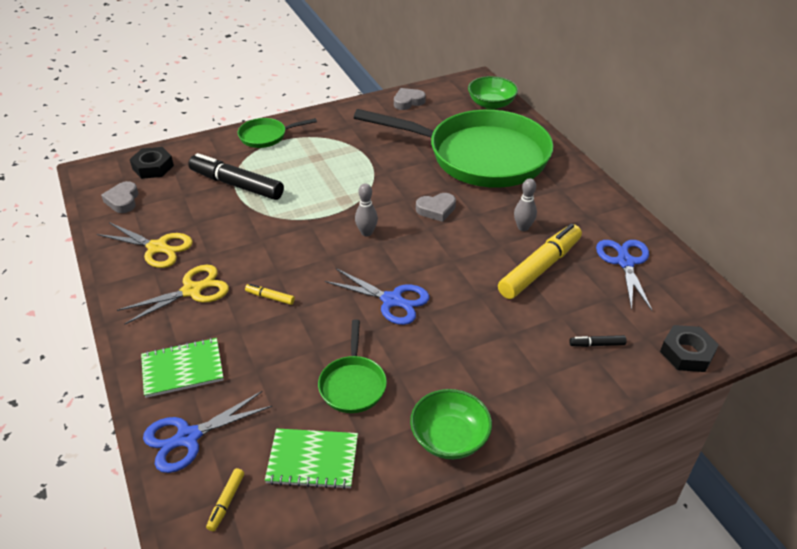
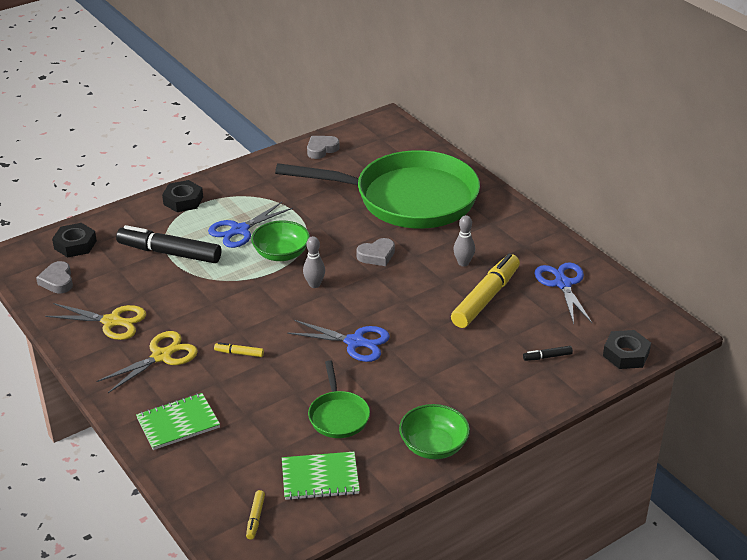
camera: 10 degrees left, 5 degrees down
(188, 437) = (204, 476): blue scissors -> blue scissors (239, 230)
(266, 136) = (183, 201): green pan -> black nut
(491, 104) = (408, 143): green bowl -> green bowl (281, 254)

